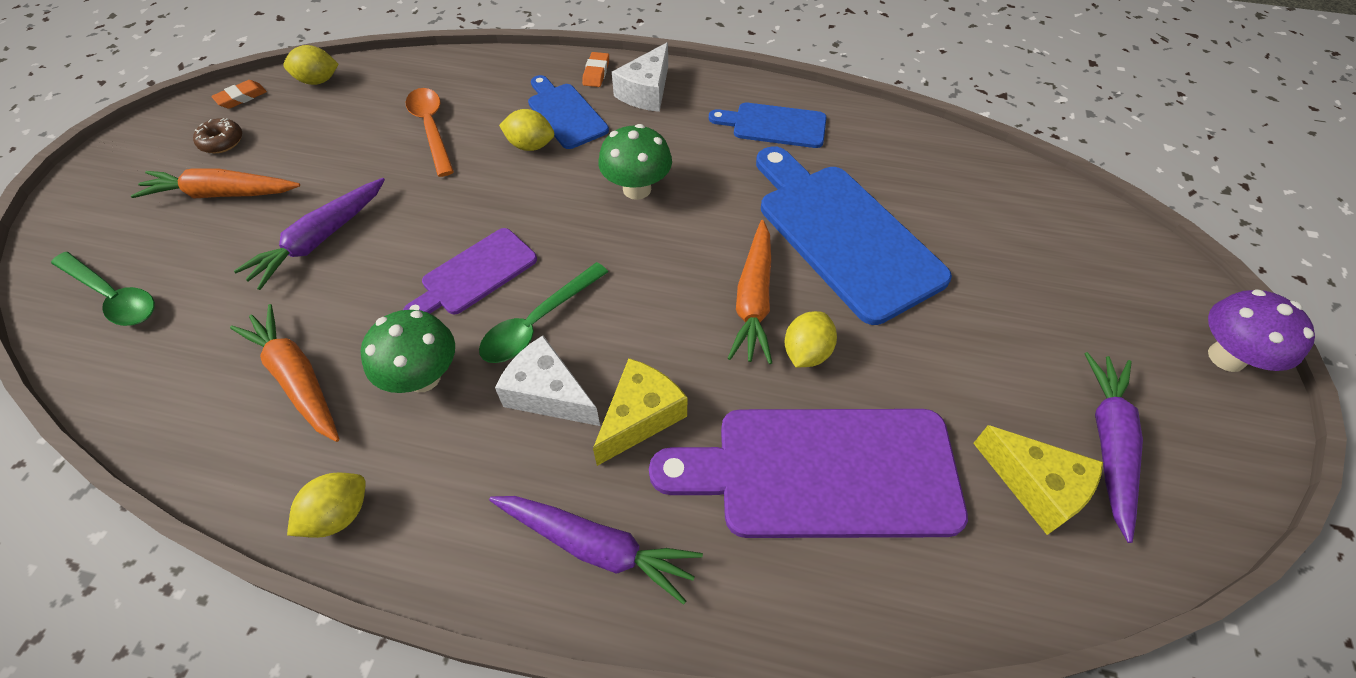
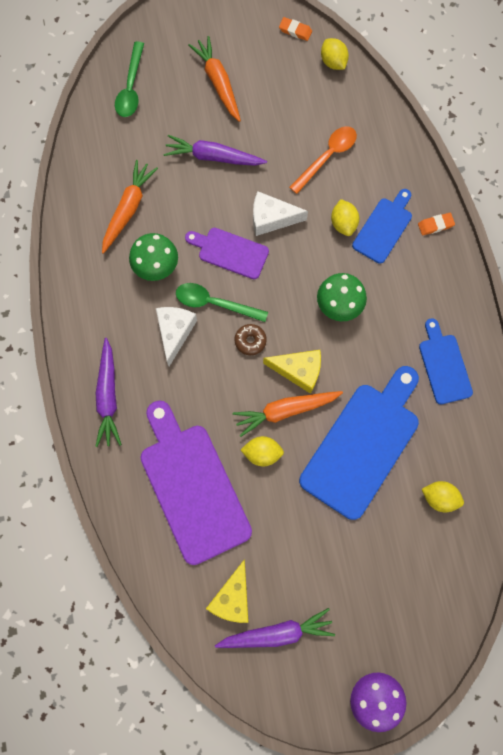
camera: 65 degrees right, 20 degrees up
(222, 142) = (255, 50): brown donut -> brown donut (250, 341)
(339, 514) = (73, 276): yellow lemon -> yellow lemon (439, 498)
(640, 417) = (182, 384): yellow cheese -> yellow cheese (298, 371)
(646, 92) = (433, 267): white cheese -> white cheese (271, 218)

